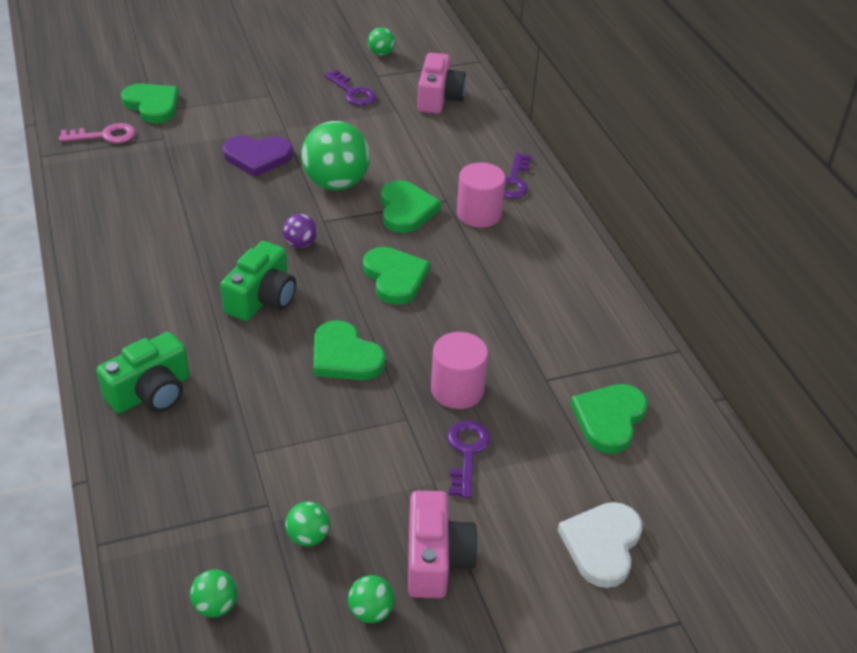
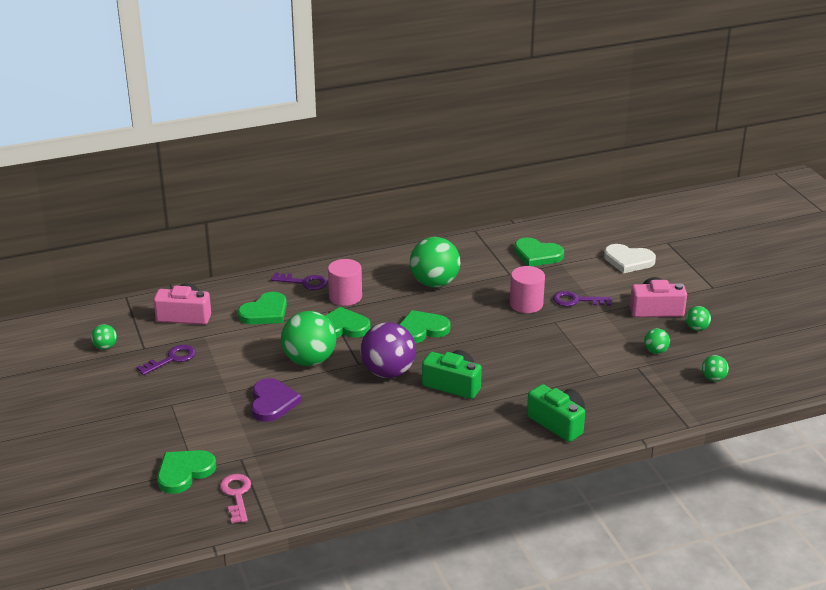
camera: 90 degrees left, 10 degrees down
(300, 244) = (388, 372): purple ball -> purple ball, size x2.13
(344, 356) = (505, 346): green heart -> green heart (265, 312)
(515, 296) = (434, 283): none -> green ball

